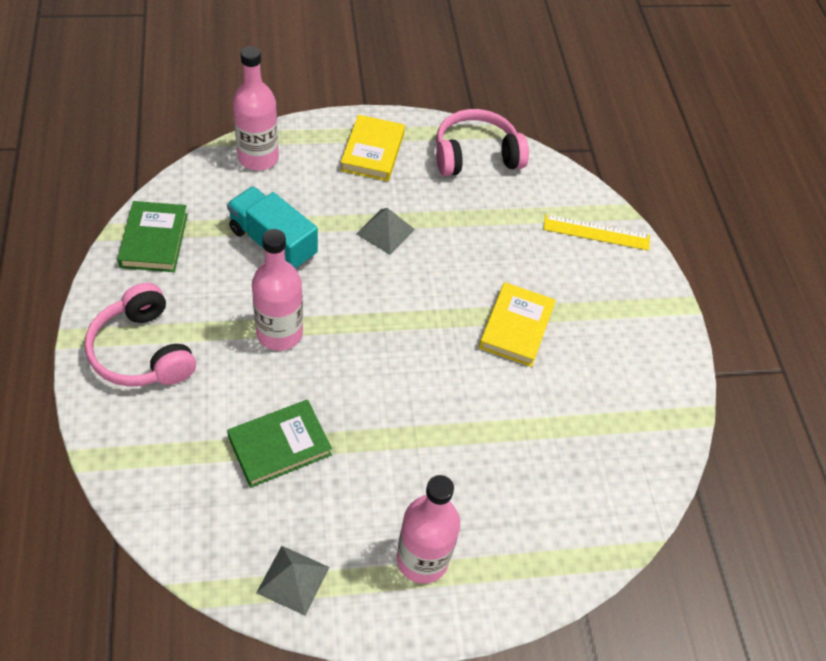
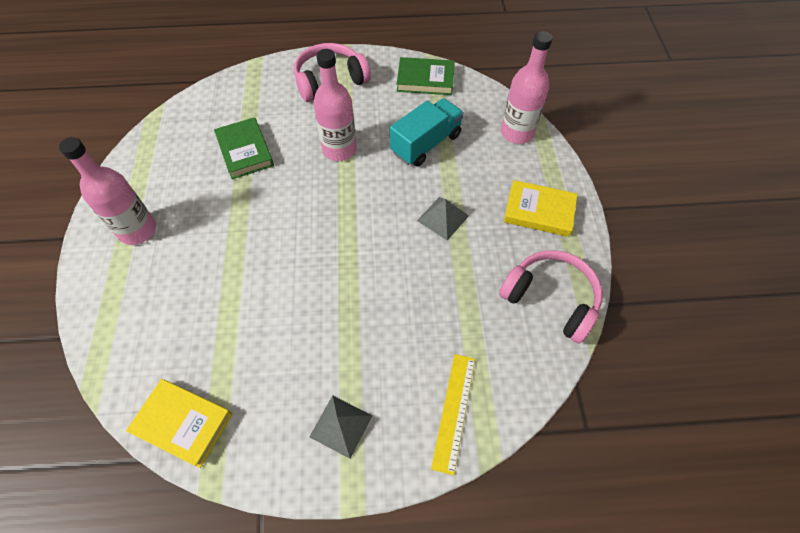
camera: 100 degrees right, 5 degrees up
(293, 580) = (147, 159): grey pyramid -> grey pyramid (341, 426)
(476, 155) = (551, 299): pink headphones -> pink headphones turned 45 degrees counterclockwise
(516, 327) = (333, 315): yellow book -> yellow book (183, 423)

